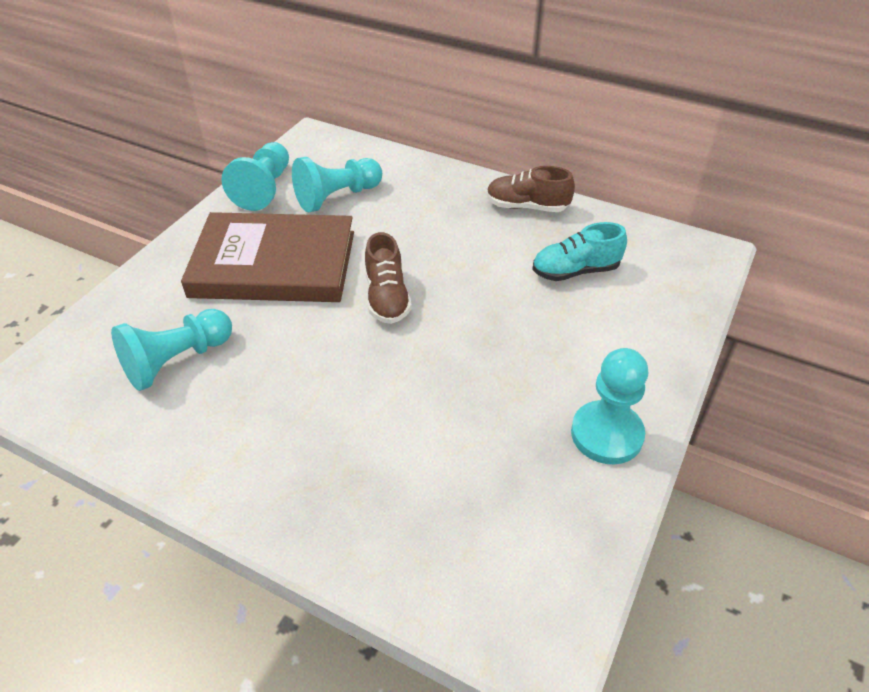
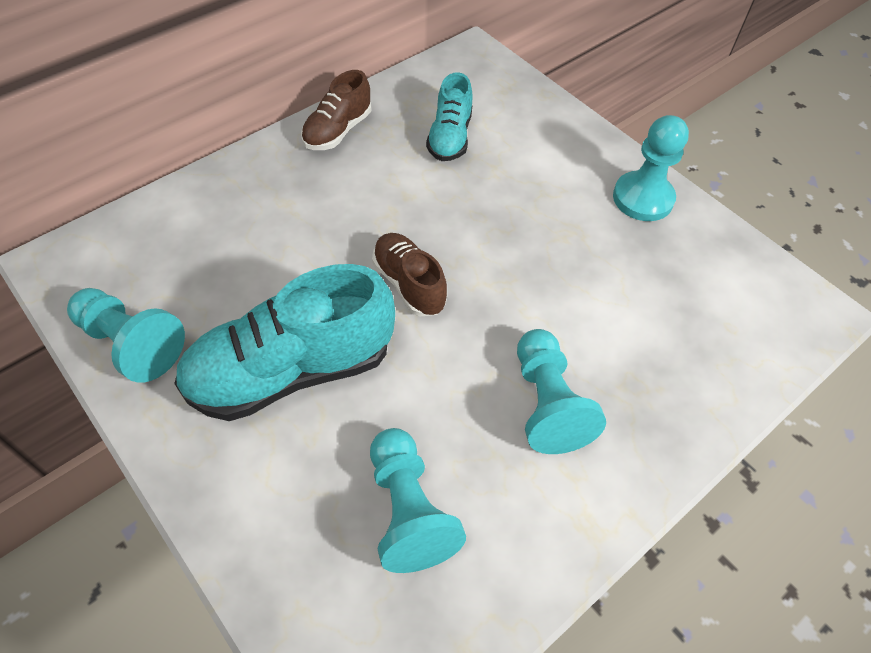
camera: 70 degrees left, 10 degrees up
(274, 264) = (291, 370): brown book -> turquoise shoe
(337, 197) = (206, 274): turquoise pawn -> turquoise pawn (547, 403)
(387, 297) = (409, 284): brown shoe -> brown shoe turned 135 degrees counterclockwise

